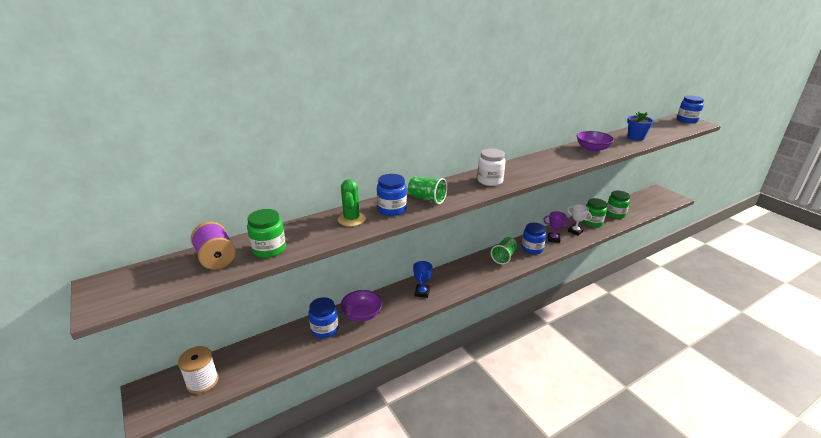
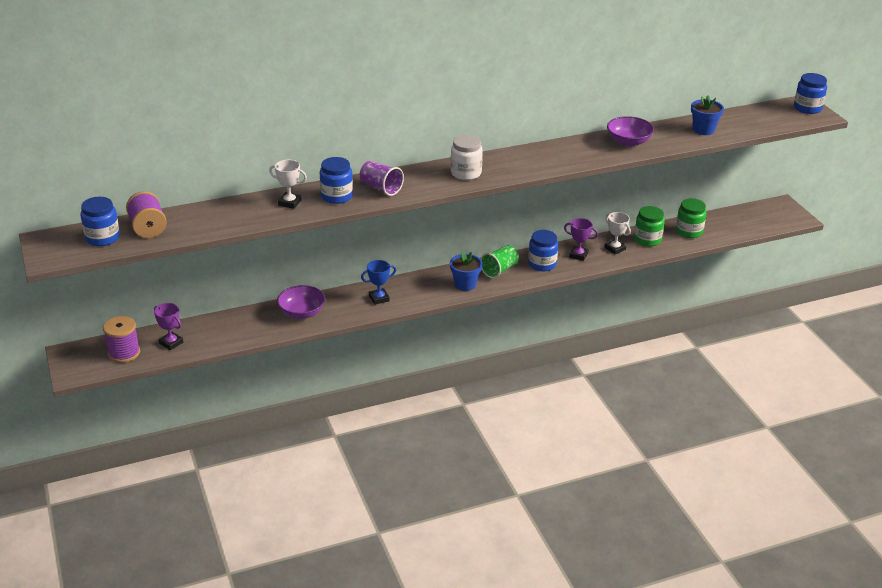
camera: 10 degrees right, 5 degrees up
(202, 381) = (124, 353): white spool -> purple spool
(248, 363) = (171, 343): none -> purple trophy
(269, 249) = (199, 225): green jar -> none
(325, 329) = (256, 322): blue jar -> blue jar (102, 238)
(351, 219) = (289, 203): green cactus -> white trophy
(422, 292) = (379, 298): blue trophy -> blue trophy turned 45 degrees clockwise
(427, 199) = (381, 188): green cup -> purple cup
(484, 272) = (465, 284): none -> blue flower pot

